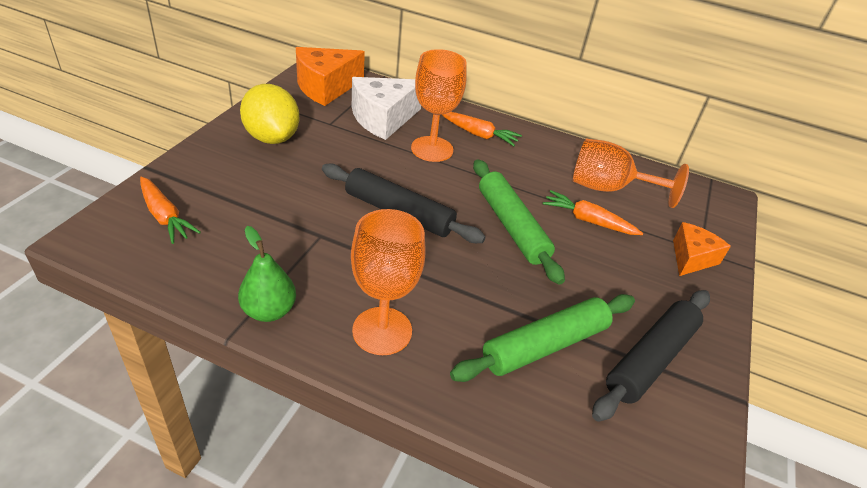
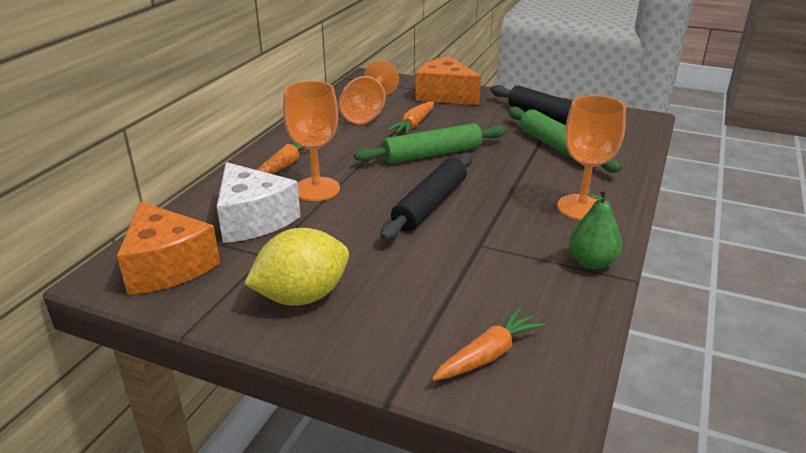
camera: 85 degrees left, 10 degrees down
(691, 258) = (445, 95): orange cheese -> orange cheese, size x1.61

